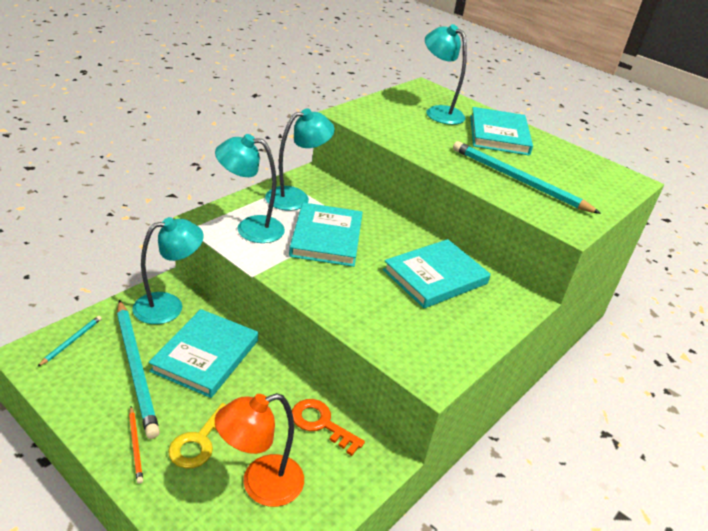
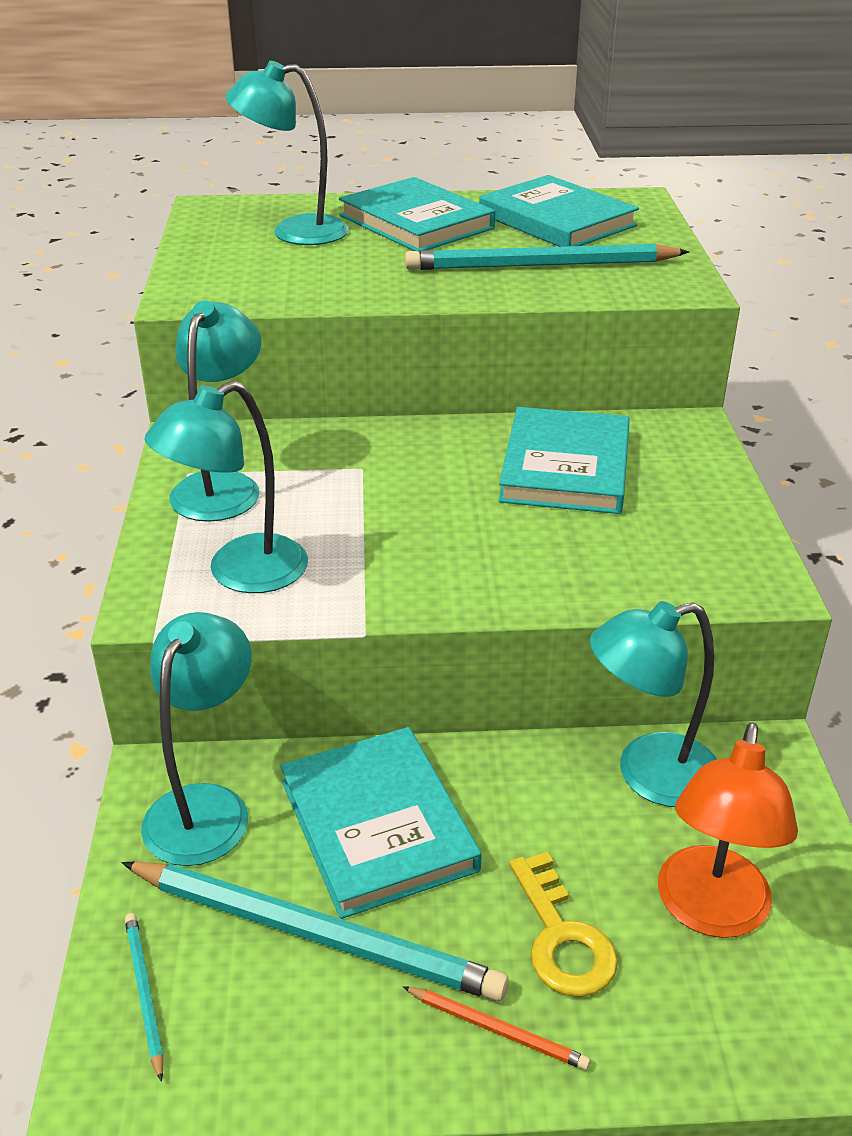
camera: 40 degrees left, 0 degrees up
(321, 424) = (648, 775): orange key -> turquoise lamp
(326, 238) = (363, 512): turquoise book -> turquoise book (557, 220)

